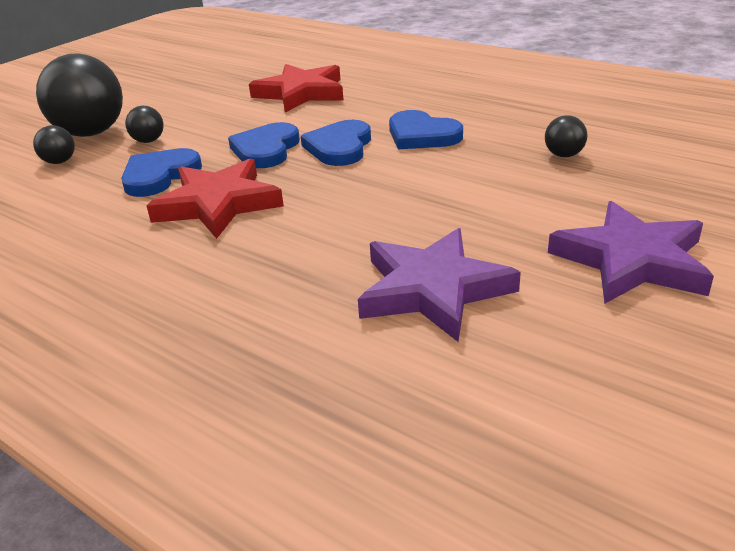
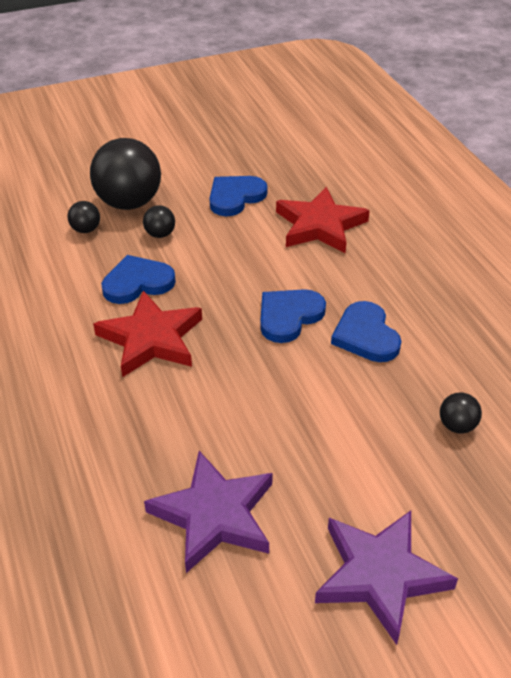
camera: 30 degrees right, 10 degrees up
(266, 149) = (233, 290): blue heart -> blue heart (235, 197)

